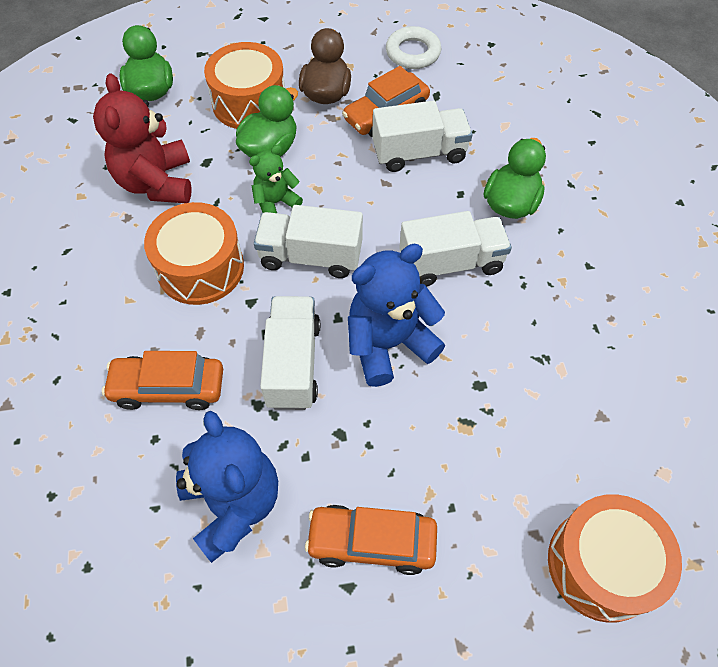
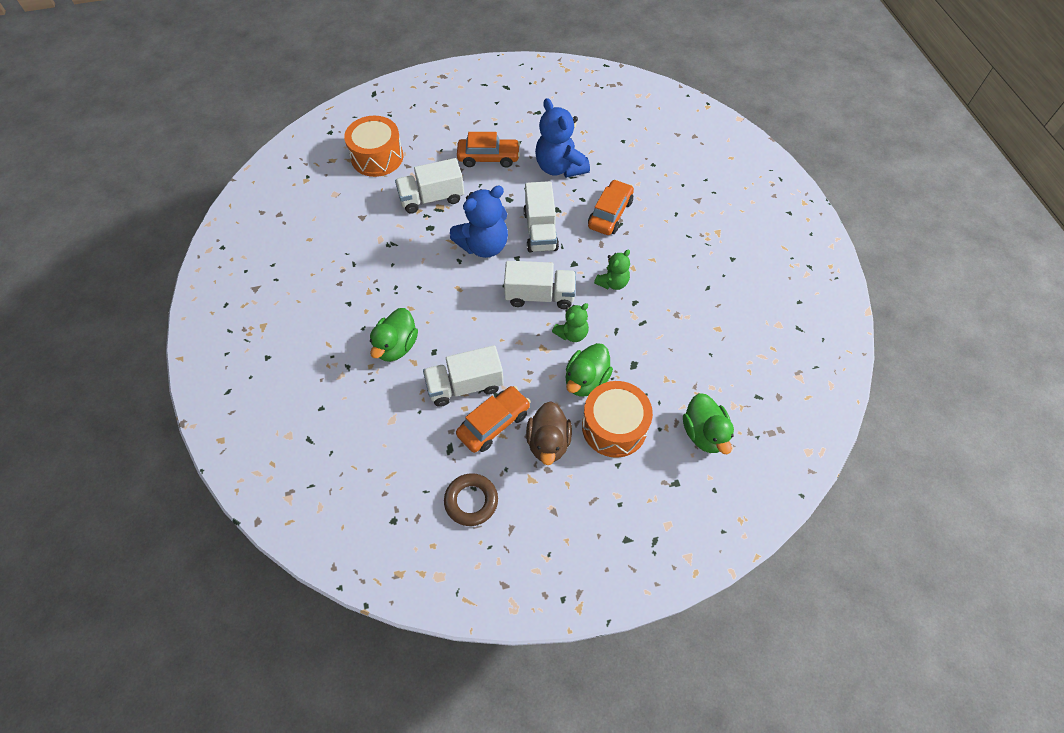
camera: 175 degrees right, 0 degrees up
(157, 183) = (665, 343): red teddy bear -> none
(168, 388) = (610, 214): orange car -> orange car turned 60 degrees counterclockwise
(200, 268) = (612, 282): orange drum -> green teddy bear
(413, 53) = (471, 501): white ring -> brown ring
(451, 263) = (443, 298): white truck -> white truck (432, 198)

